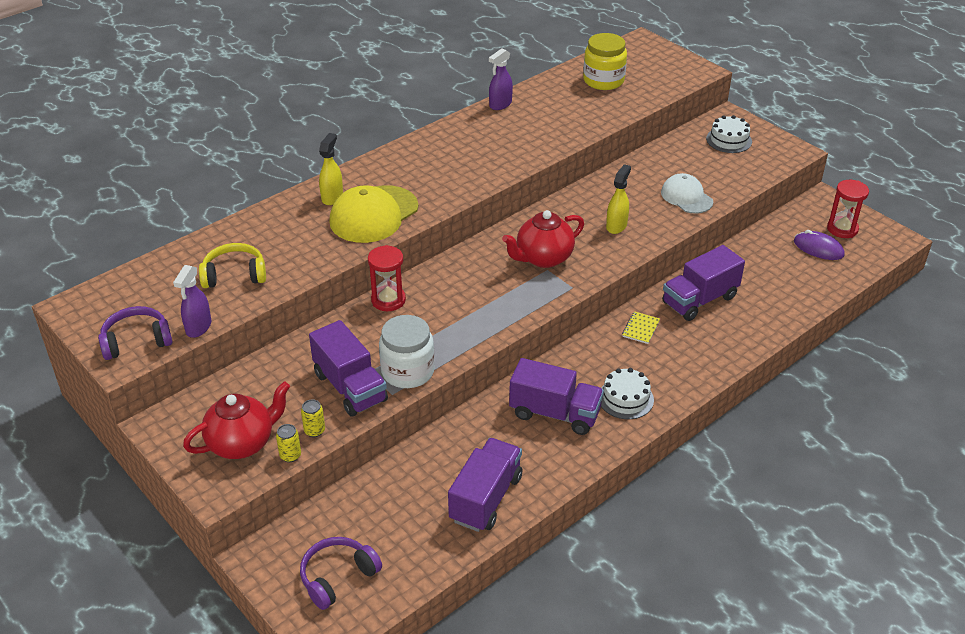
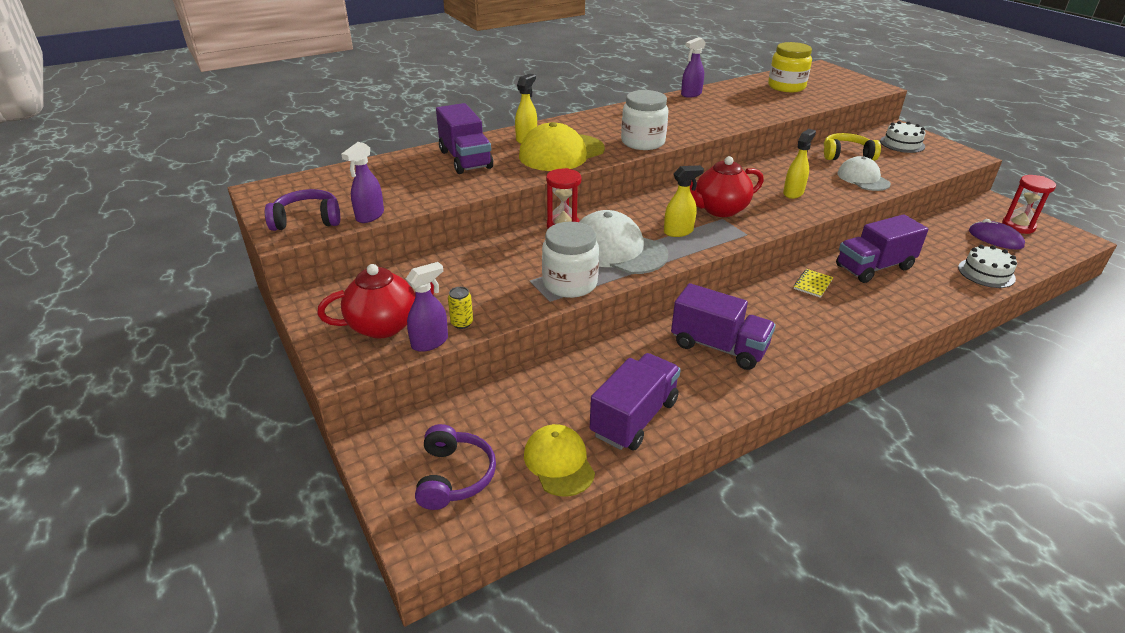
camera: 10 degrees right, 5 degrees down
(234, 275) = (419, 182): yellow headphones -> yellow headphones (846, 155)
(290, 455) = (430, 342): yellow can -> purple spray bottle
(338, 577) = (454, 476): purple headphones -> purple headphones turned 120 degrees clockwise
(350, 387) = (508, 290): purple truck -> purple truck (465, 159)
(426, 550) = (559, 462): none -> yellow cap
(447, 324) = (617, 250): none -> white cap
(456, 188) = (643, 142): none -> white jar
(505, 293) = (678, 232): none -> yellow spray bottle
(625, 398) = (796, 342): white cake -> white cake (986, 273)

